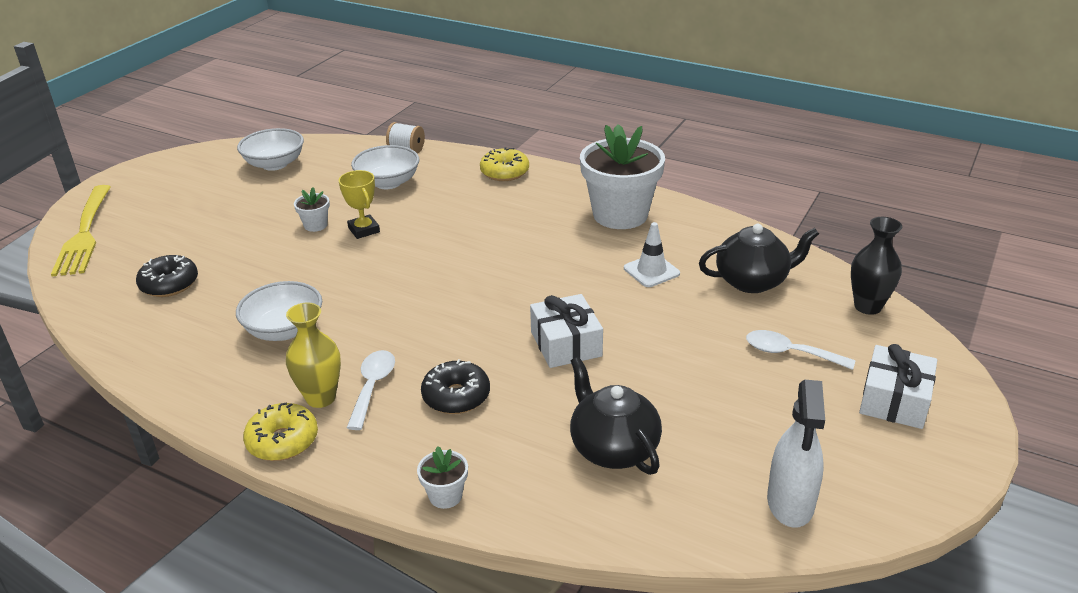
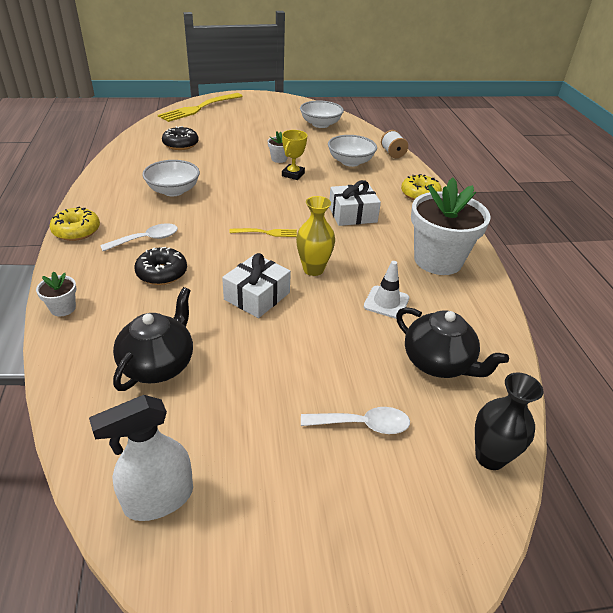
camera: 50 degrees right, 5 degrees up
(321, 398) = (123, 227): yellow vase -> yellow vase (313, 269)
(460, 295) = (266, 233): none -> yellow fork
(790, 353) = (362, 425): white spoon -> white spoon turned 105 degrees clockwise
(894, 400) = (362, 531): white gift -> white gift (352, 214)

